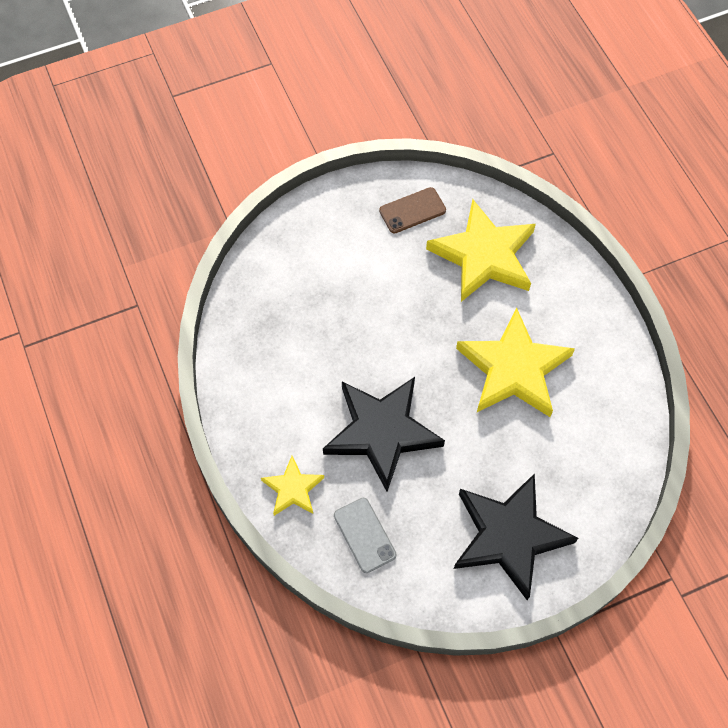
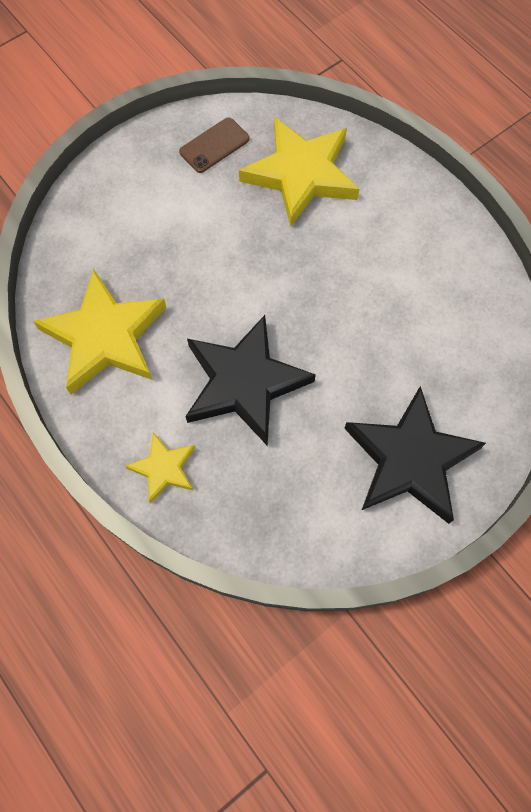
camera: 15 degrees left, 5 degrees up
(364, 535) = (256, 499): grey phone -> none
(513, 369) = (364, 283): yellow star -> yellow star (105, 337)

